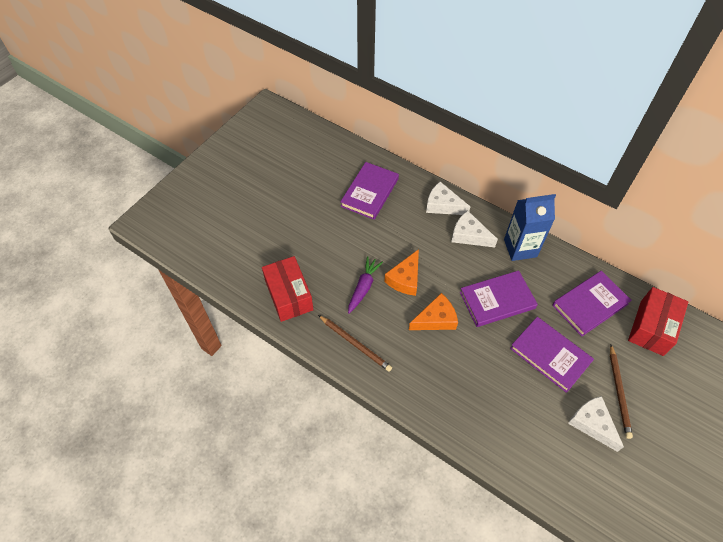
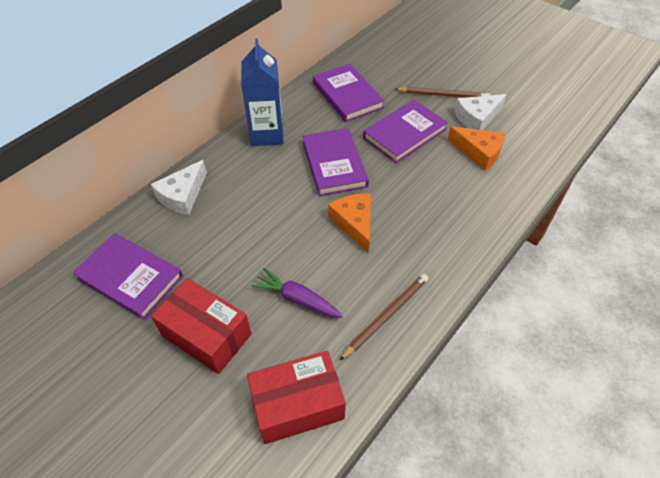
camera: 85 degrees left, 5 degrees down
(405, 279) = (291, 249): orange cheese -> orange cheese (478, 152)
(469, 235) = (237, 176): white cheese -> none
(651, 327) = (376, 62): red box -> red box (206, 335)

